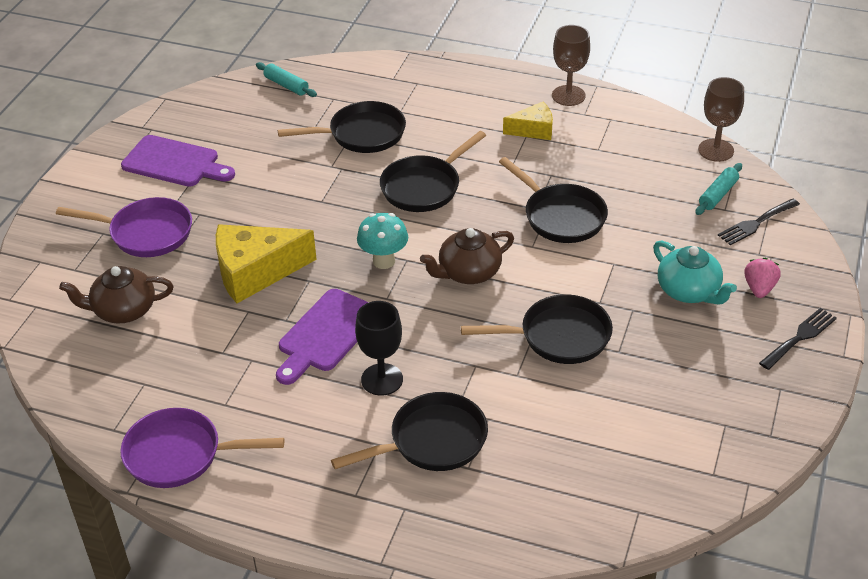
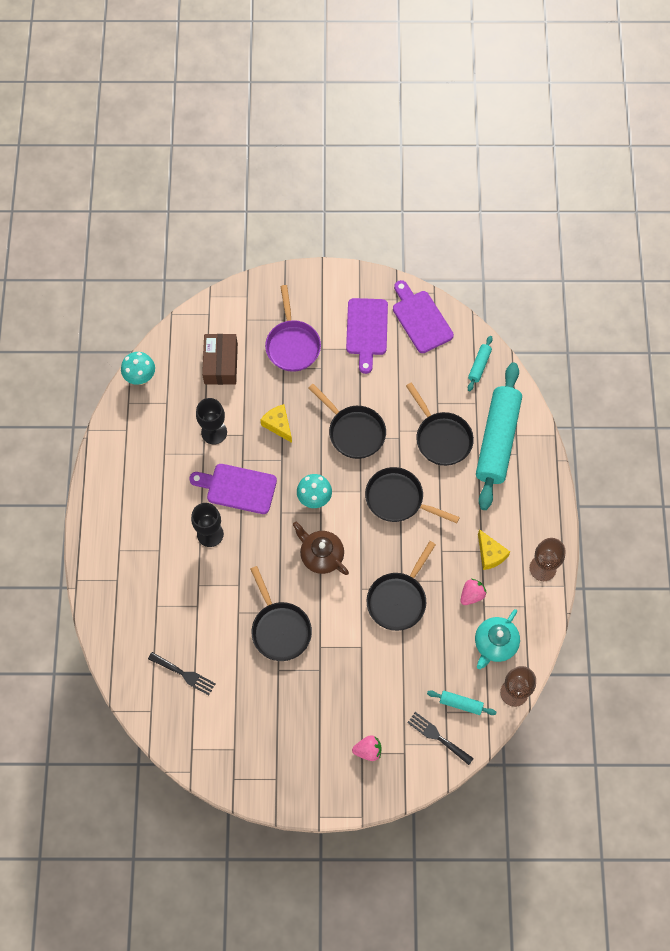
camera: 70 degrees right, 25 degrees up
(82, 405) = (140, 378): none -> turquoise mushroom
(123, 310) = (221, 364): brown teapot -> brown box
(180, 454) = (120, 446): purple pan -> none
(192, 116) = (421, 319): none -> purple cutting board
(225, 341) = (214, 432): none -> black goblet
(255, 272) = (278, 425): yellow cheese -> yellow cheese, size x0.56
(391, 93) = (497, 440): none -> turquoise rolling pin
(432, 441) = (170, 579): black pan -> black pan (354, 432)
(579, 155) = (471, 595): none -> pink strawberry
(689, 291) = (350, 703): turquoise teapot -> turquoise teapot (495, 644)
(800, 337) = (328, 785): black fork -> black fork (184, 674)

